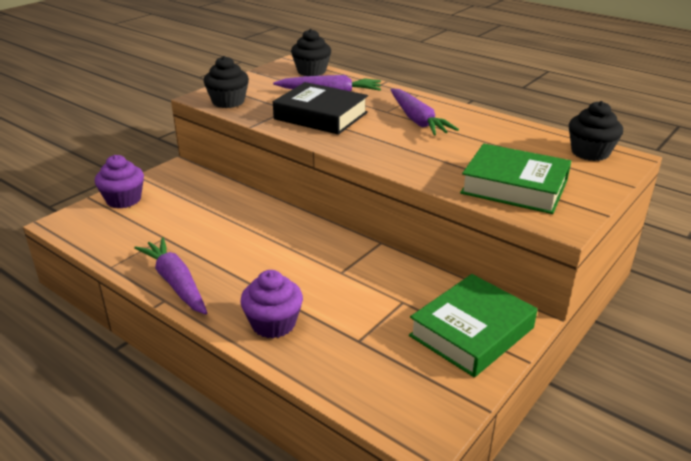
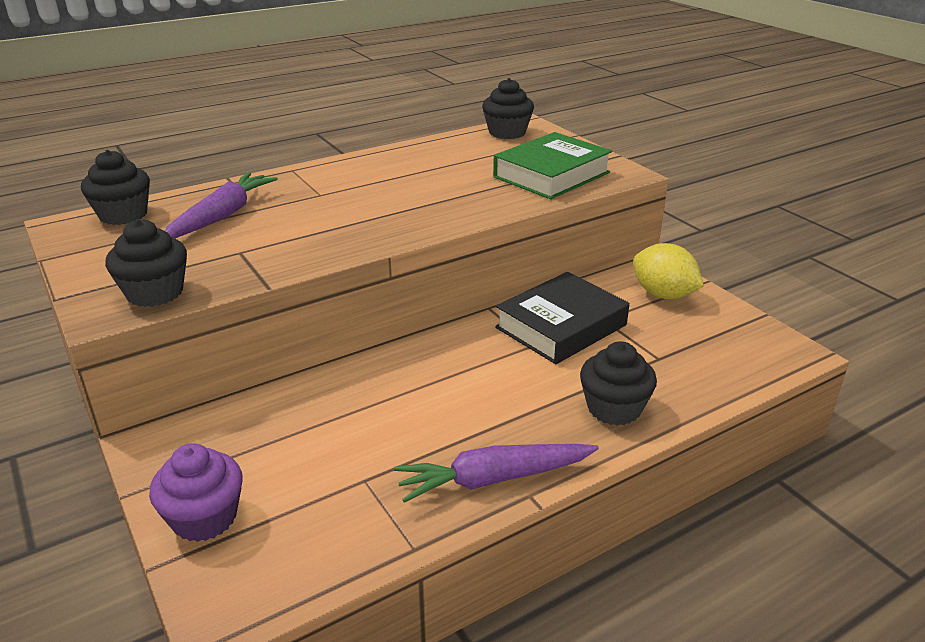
camera: 70 degrees left, 0 degrees up
(273, 324) = (614, 408): purple cupcake -> black cupcake
(321, 116) = (289, 234): black book -> black book (561, 326)
(417, 120) = (364, 184): purple carrot -> none
(472, 332) = (663, 295): green book -> yellow lemon

